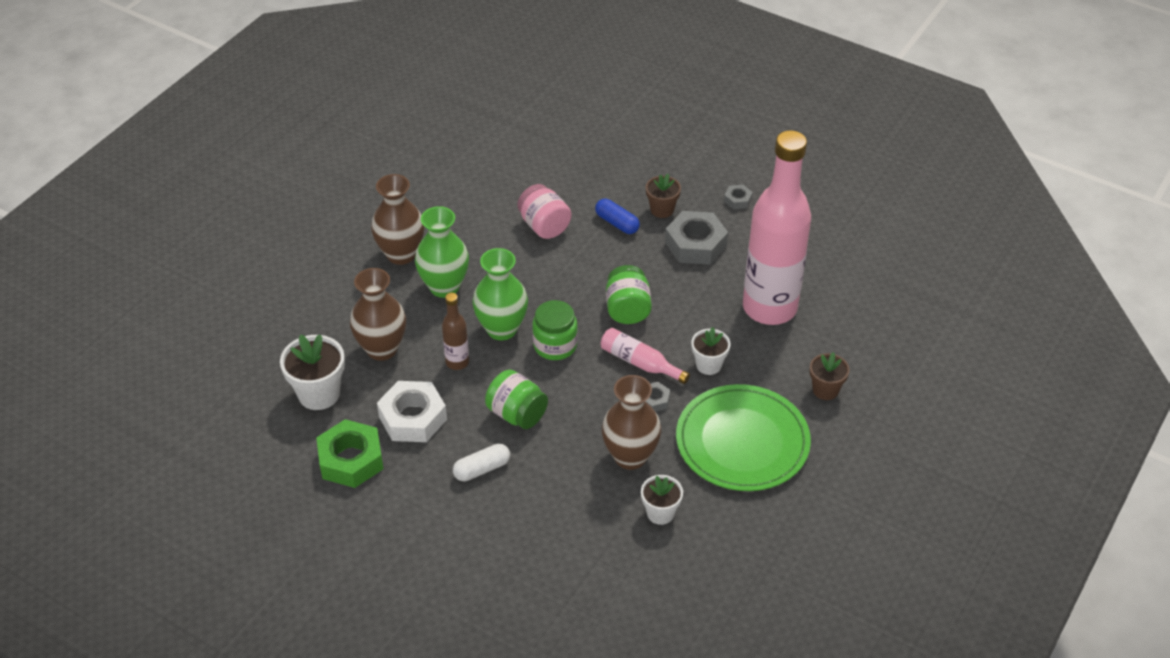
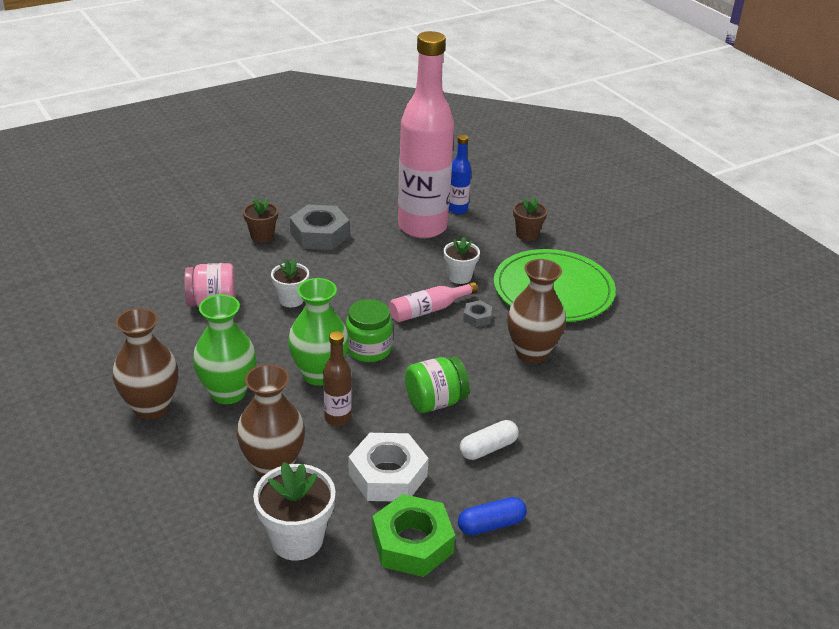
camera: 65 degrees left, 10 degrees down
(482, 469) = (488, 448): white capsule -> white capsule turned 60 degrees clockwise
(617, 223) = (253, 264): blue capsule -> blue capsule (491, 524)
(627, 309) = (361, 294): green jar -> none
(660, 513) = (604, 358): white flower pot -> white flower pot (291, 299)
(737, 200) = (291, 198): grey nut -> none
(824, 321) = (457, 209): none -> blue bottle

